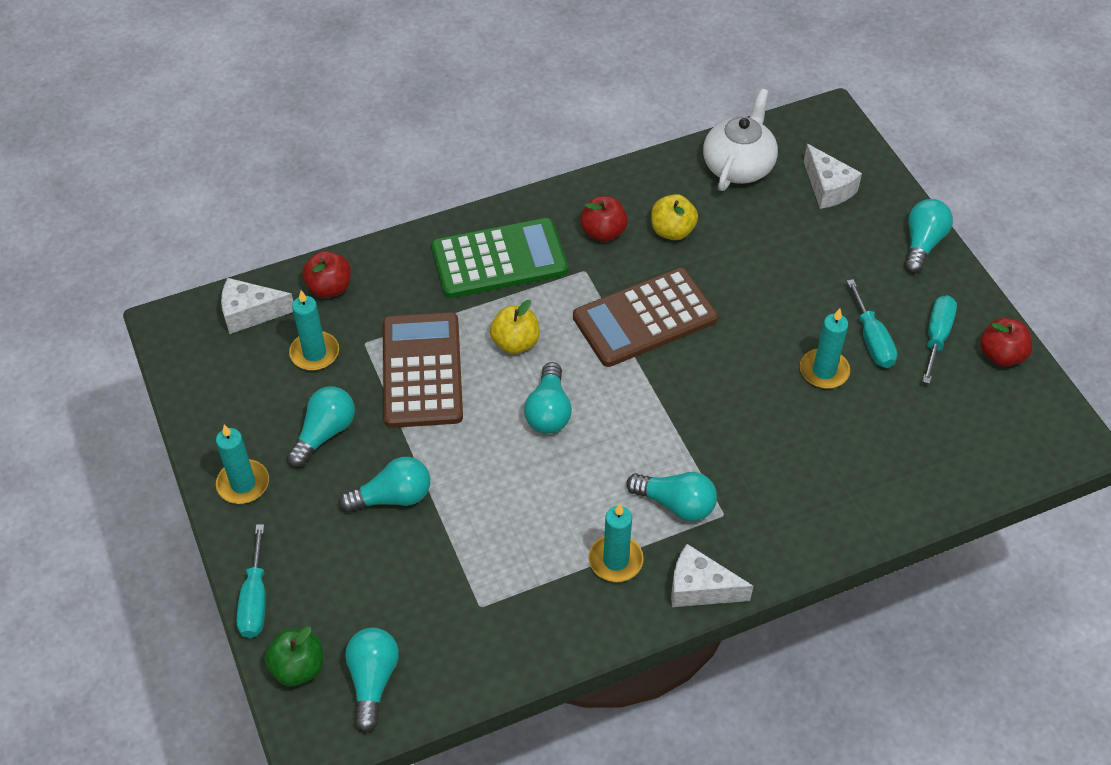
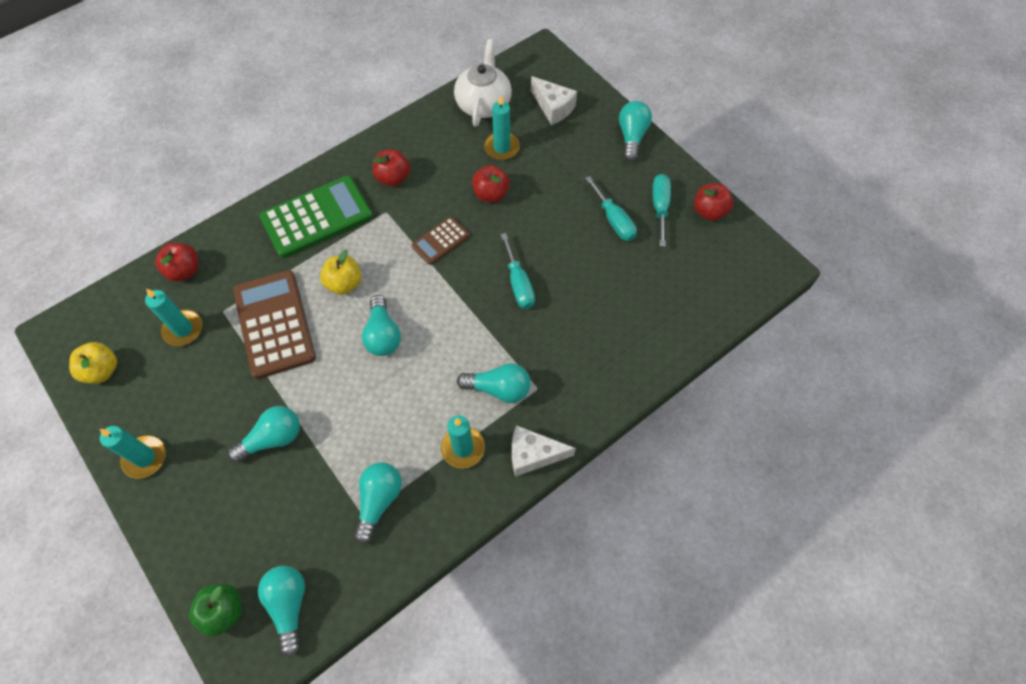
camera: 15 degrees left, 10 degrees up
(250, 313) = (123, 307): white cheese -> none
(255, 599) = (175, 559): turquoise screwdriver -> turquoise screwdriver (518, 283)
(324, 433) = (205, 397): turquoise light bulb -> turquoise light bulb (379, 501)
(645, 318) = (440, 241): brown calculator -> brown calculator, size x0.52
(672, 231) = (445, 165): yellow apple -> yellow apple (102, 370)
(721, 276) = (491, 194): none -> red apple
(824, 371) = (585, 253): turquoise candle -> turquoise candle (501, 148)

